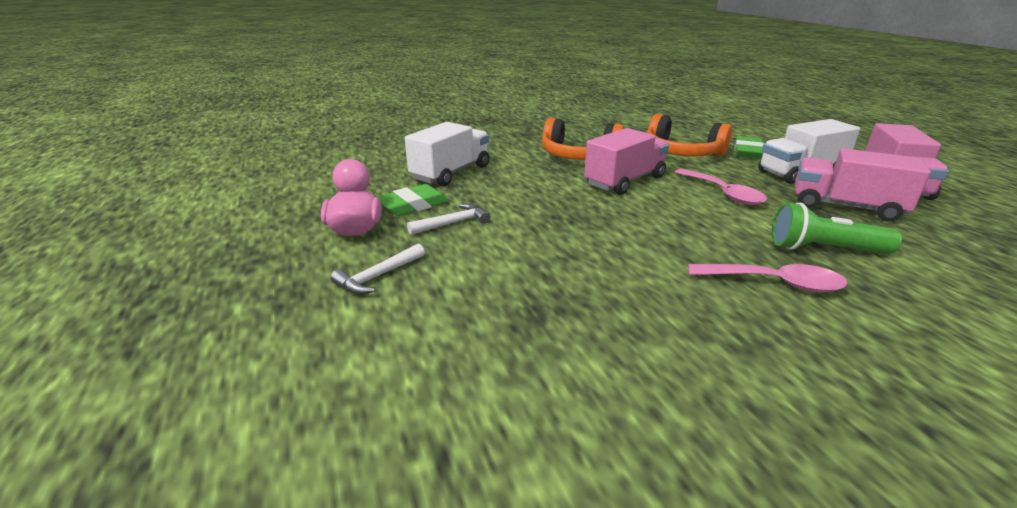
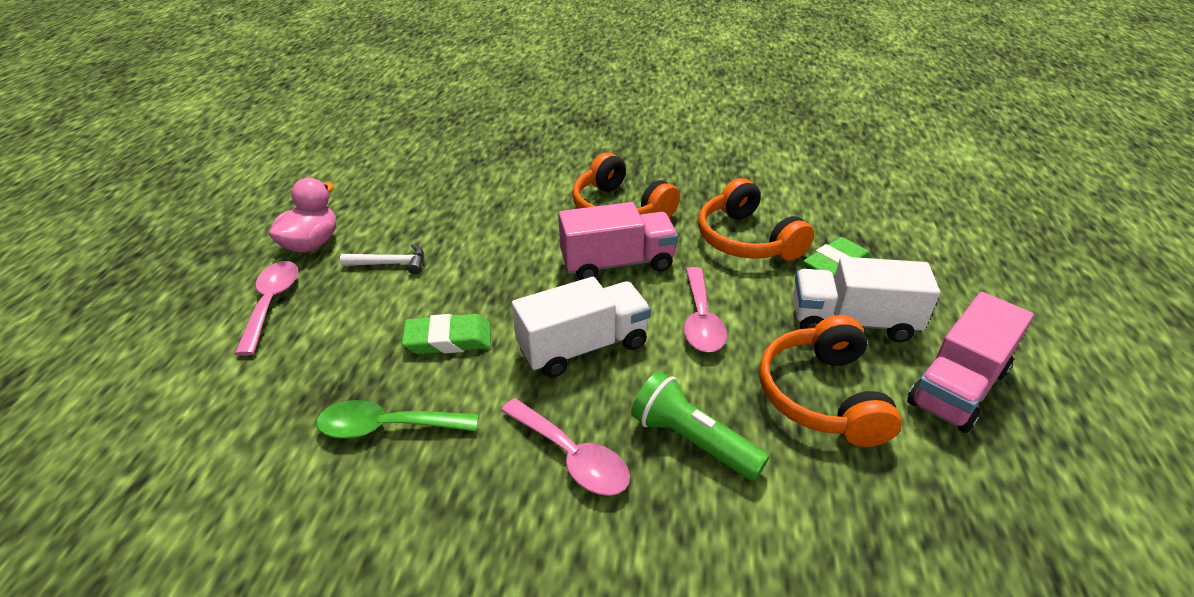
camera: 30 degrees right, 10 degrees up
(378, 276) = (271, 303): white hammer -> pink spoon
(413, 205) = (385, 229): green eraser -> green eraser (448, 339)
(451, 173) = (464, 195): white truck -> white truck (583, 347)
(620, 317) = (388, 427): none -> green spoon
(846, 207) = (822, 395): pink truck -> orange headphones

